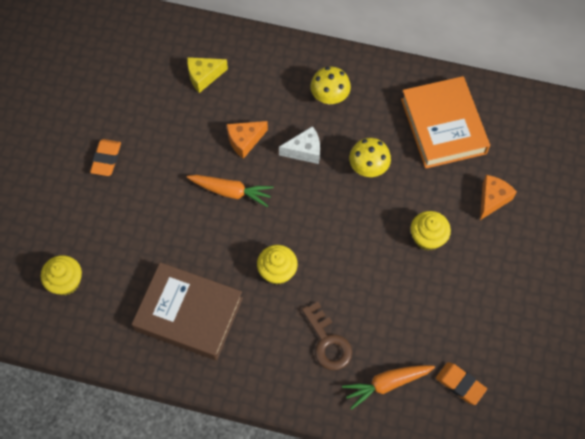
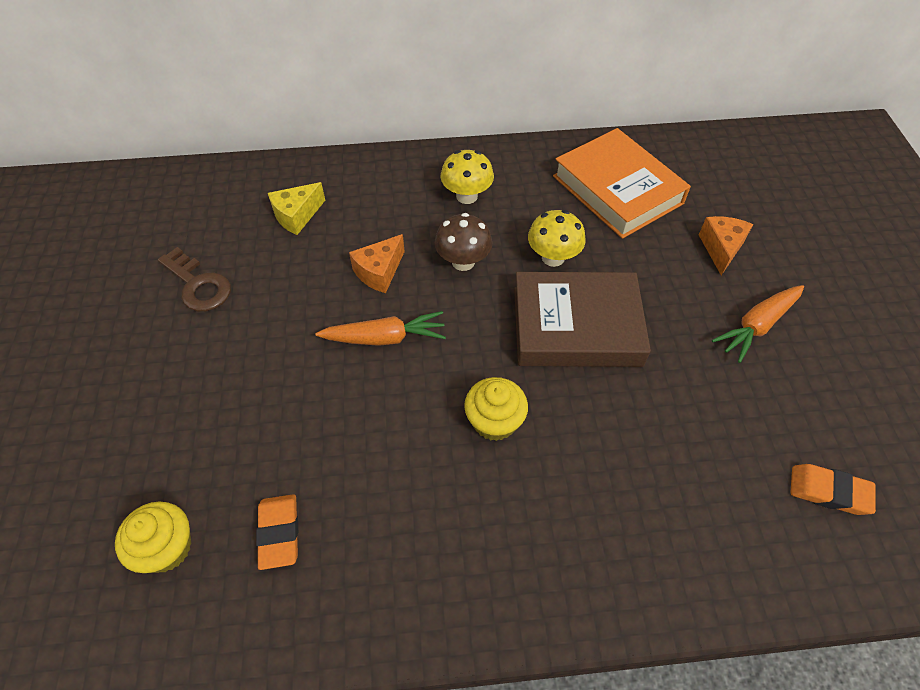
camera: 20 degrees left, 10 degrees down
(106, 159) = (188, 349): orange eraser -> orange eraser (279, 533)
(188, 314) = (386, 529): brown book -> brown book (576, 326)
(304, 151) = (463, 262): white cheese -> brown mushroom
(328, 342) = (614, 497): brown key -> brown key (198, 285)
(387, 384) = (730, 529): orange carrot -> orange carrot (757, 326)
(427, 237) = (671, 315): yellow cupcake -> none

